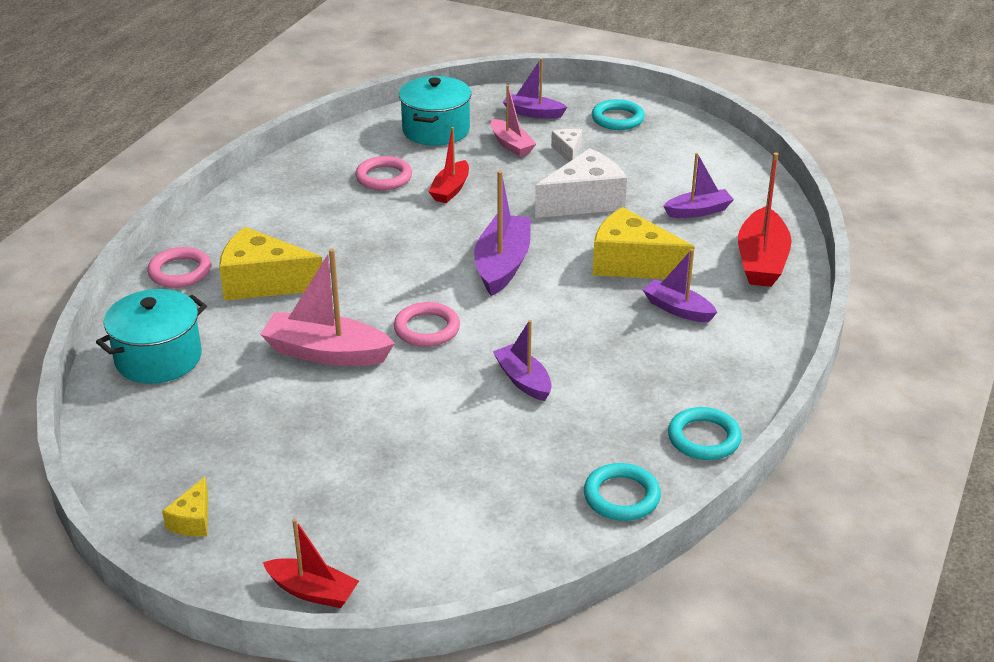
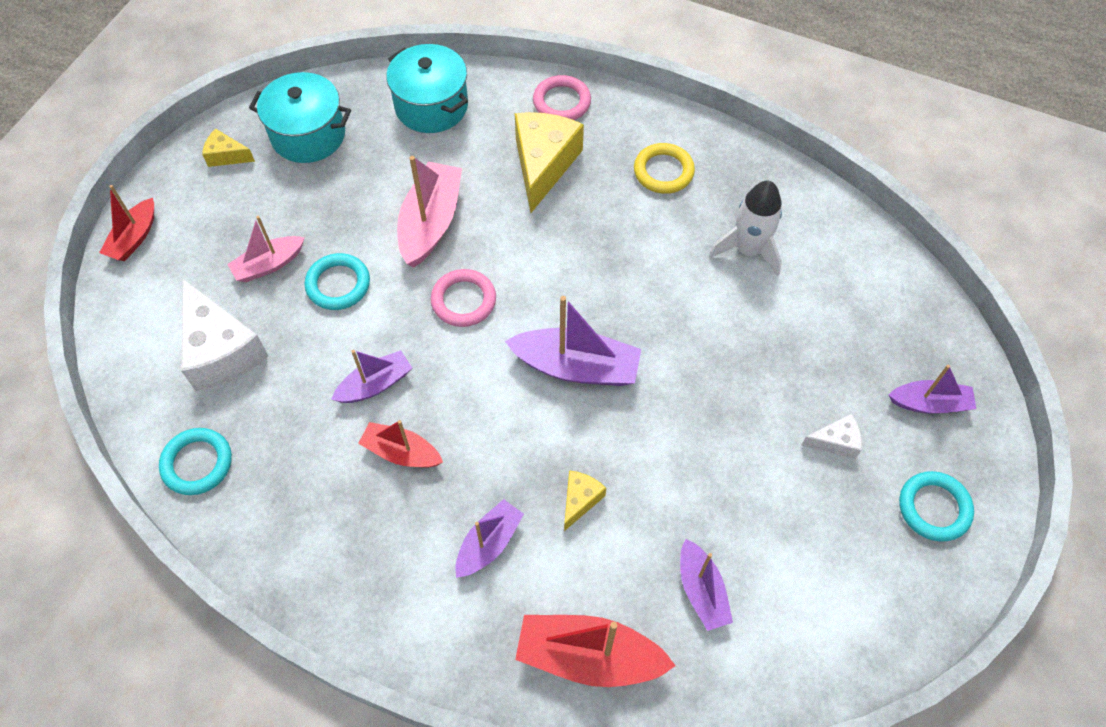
camera: 90 degrees right, 25 degrees up
(287, 215) = (663, 171): none -> yellow ring
(384, 177) = (748, 250): pink ring -> white rocket
(436, 130) = (865, 296): turquoise pot -> turquoise pot (308, 135)
(450, 189) = (728, 315): red boat -> red boat (401, 452)
(511, 145) = (841, 377): pink boat -> pink boat (269, 265)
(533, 113) = (929, 403): purple boat -> purple boat turned 75 degrees clockwise
(584, 201) = (714, 456): white cheese -> white cheese (221, 351)
(631, 264) = (580, 500): yellow cheese -> yellow cheese, size x0.49
(704, 438) = (267, 547): turquoise ring -> turquoise ring (338, 284)

